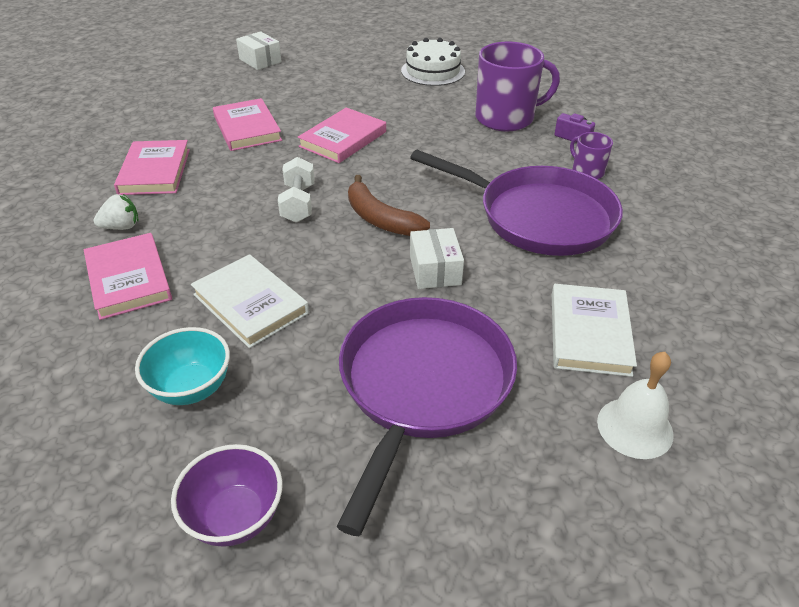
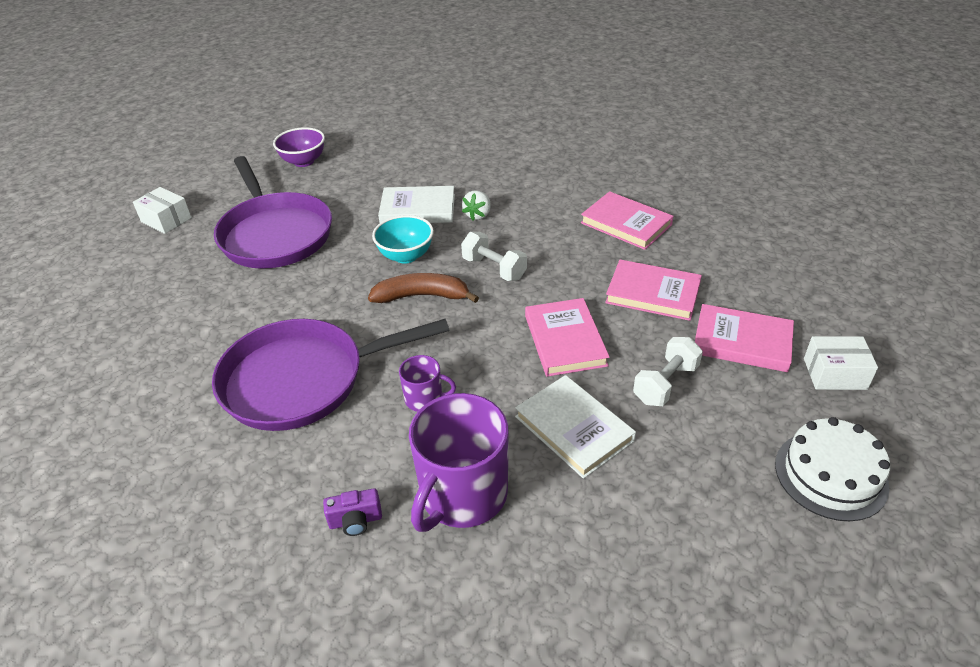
camera: 135 degrees right, 0 degrees up
(121, 227) = (562, 191): white strawberry -> white strawberry (478, 215)
(128, 279) = (500, 179): pink book -> pink book (742, 341)
(191, 388) = (385, 173): turquoise bowl -> turquoise bowl (406, 256)
(336, 97) = (665, 384): none -> white dumbbell
(433, 71) = (658, 521): white cake -> white cake (830, 475)
(435, 270) = (337, 288): white box -> white box (166, 220)
(587, 171) = (299, 471): purple mug -> purple mug (425, 399)
(589, 333) = (195, 314): white book -> white book (573, 429)
(635, 427) = (138, 282): white bell -> none

